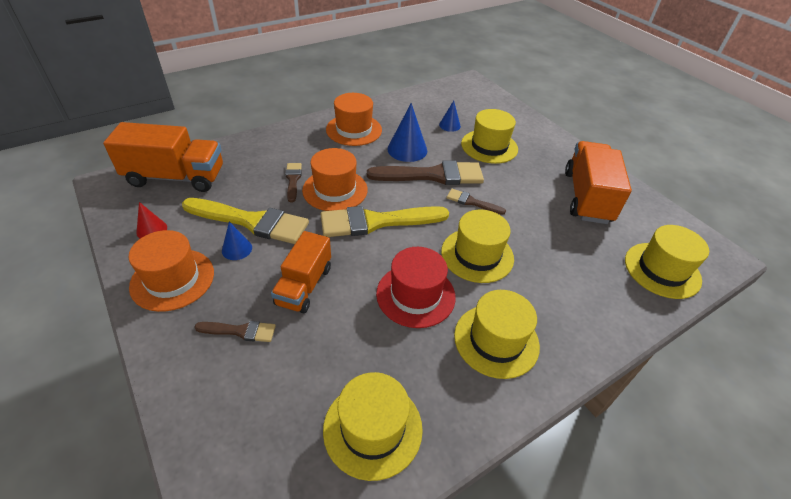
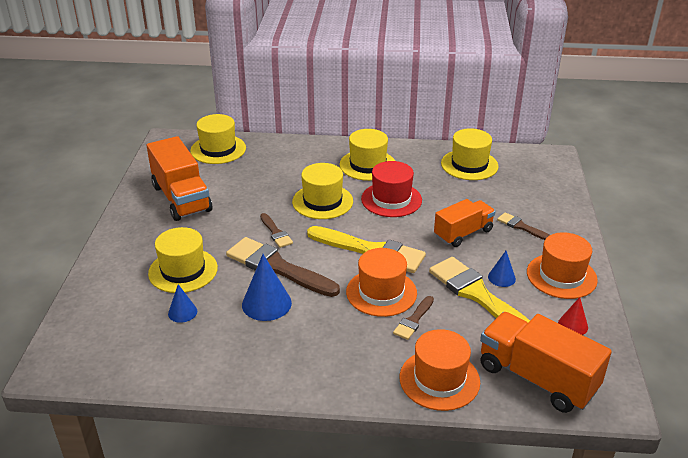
camera: 140 degrees left, 10 degrees down
(354, 130) = (294, 356): orange hat -> orange hat (439, 379)
(587, 197) = (181, 198): orange truck -> orange truck turned 75 degrees counterclockwise

